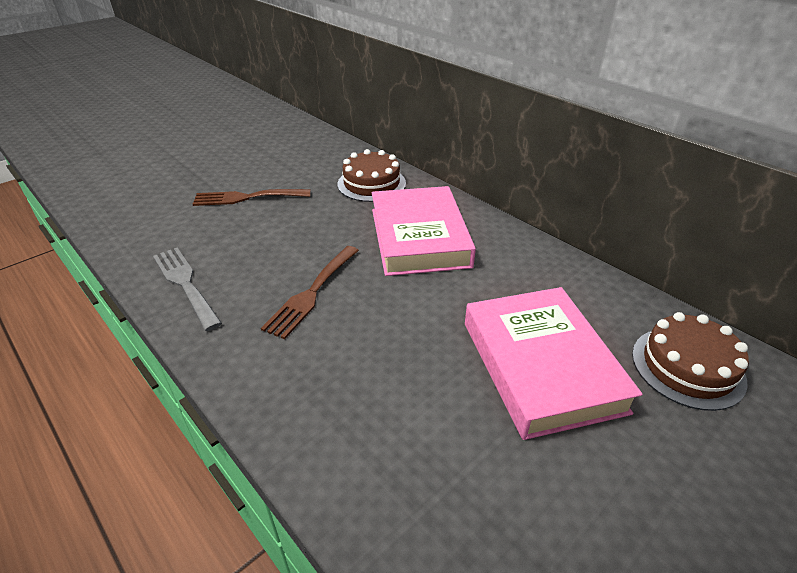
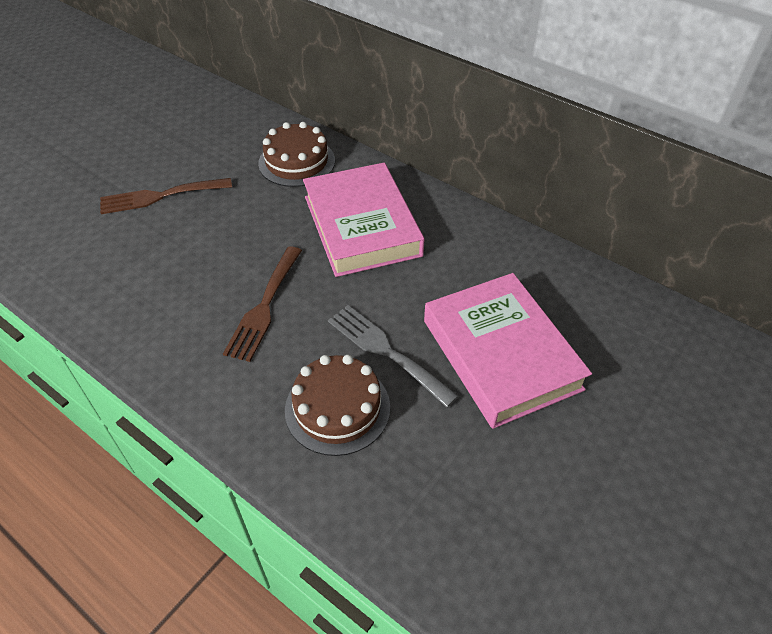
camera: 10 degrees left, 10 degrees up
(185, 284) = (126, 313): grey fork -> grey fork (386, 351)
(687, 367) = (631, 337): brown cake -> brown cake (337, 408)

